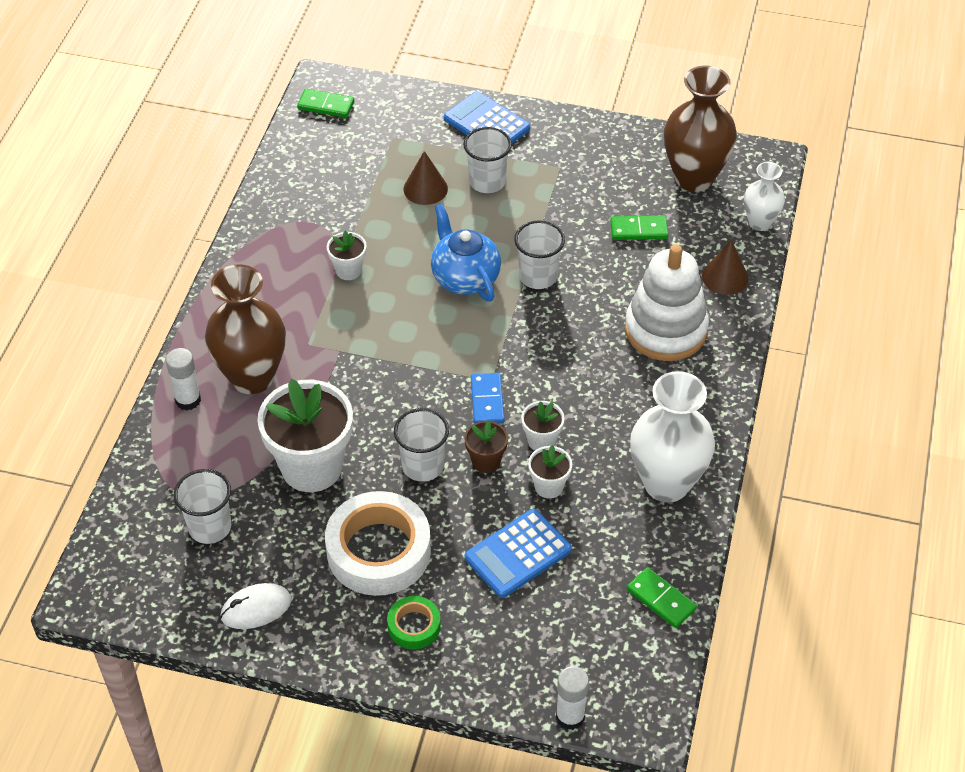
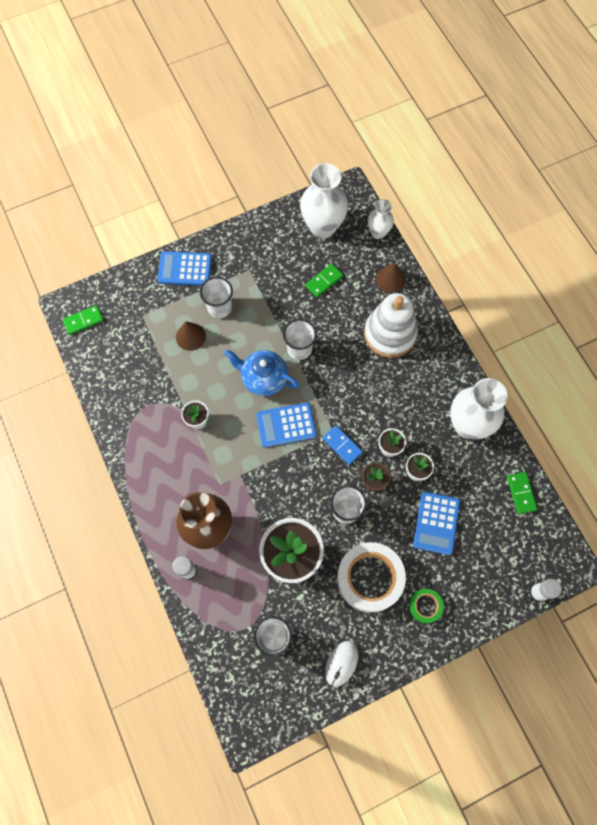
camera: 40 degrees left, 20 degrees up
(442, 338) = (286, 425): none -> blue calculator
(661, 599) = (521, 493): green domino -> green domino turned 75 degrees clockwise
(694, 177) = (322, 227): brown vase -> white vase

